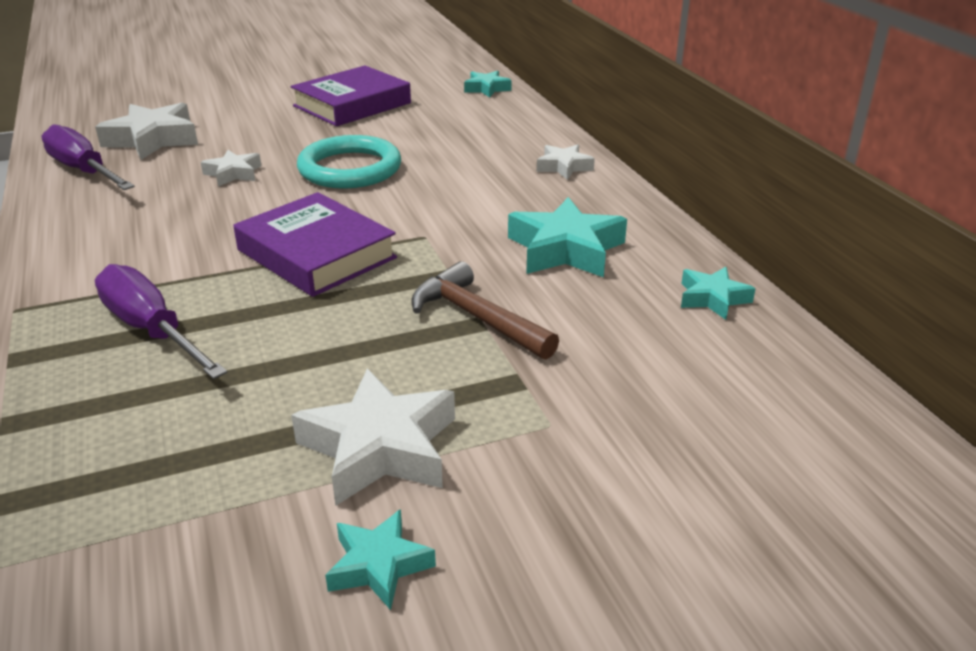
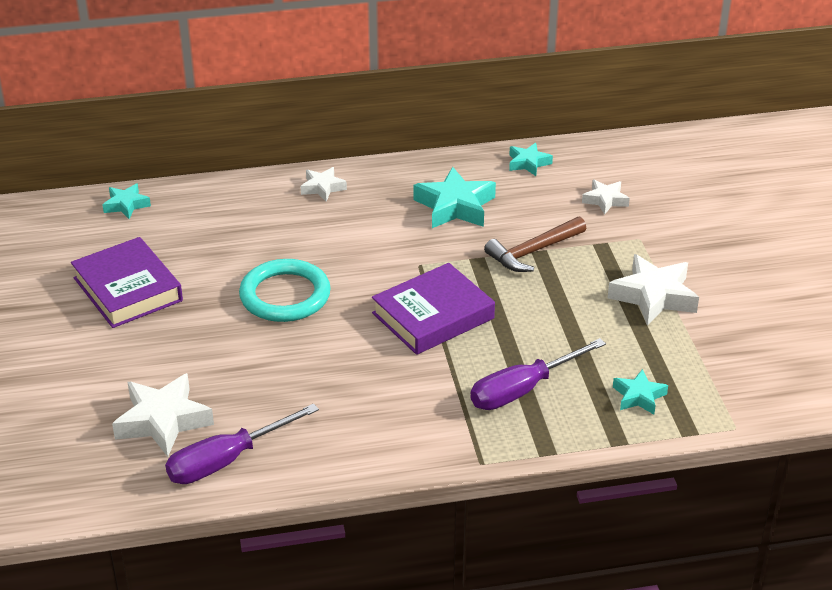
camera: 80 degrees left, 5 degrees up
(233, 173) = (270, 362): white star -> white star (605, 200)
(379, 565) = (736, 300): turquoise star -> turquoise star (638, 396)

